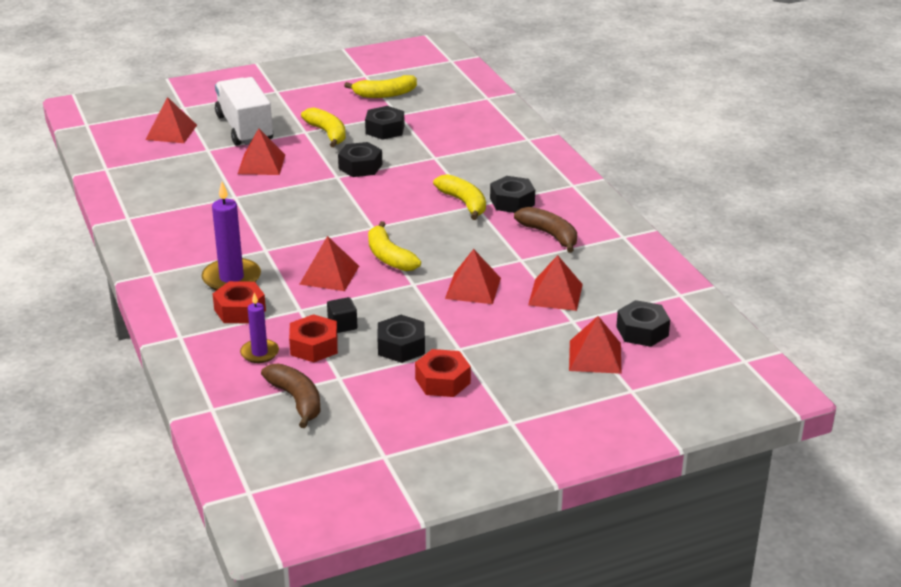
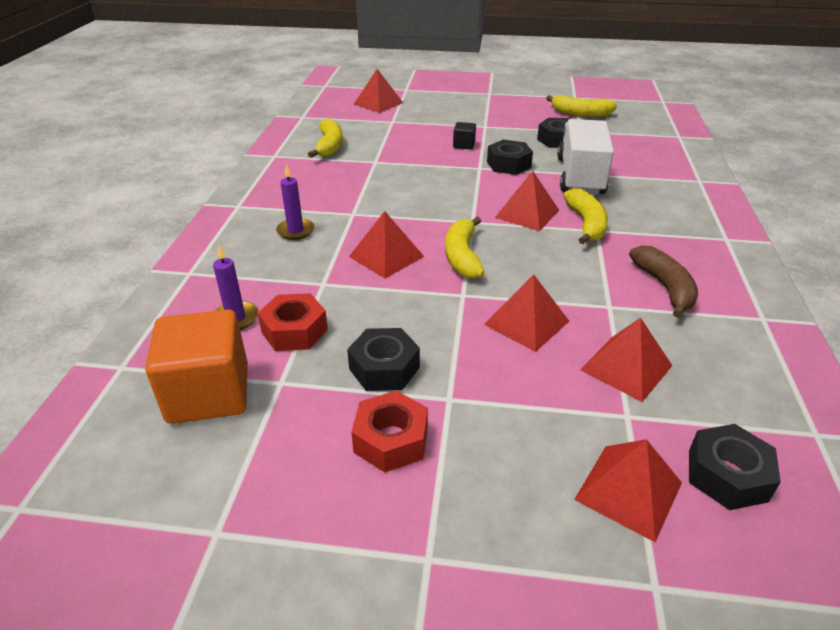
camera: 30 degrees right, 5 degrees up
(231, 278) = (295, 231): purple candle -> purple candle, size x0.61
(240, 310) = (268, 264): red nut -> none
(244, 128) = (437, 113): white truck -> white truck (580, 176)
(261, 164) = (423, 142): red pyramid -> red pyramid (527, 213)
(296, 400) = (208, 393): brown banana -> orange cube
(327, 133) = (503, 132): yellow banana -> yellow banana (329, 146)
(342, 325) = (346, 316): black cube -> black cube (464, 145)
(512, 202) = (641, 237): black nut -> none

